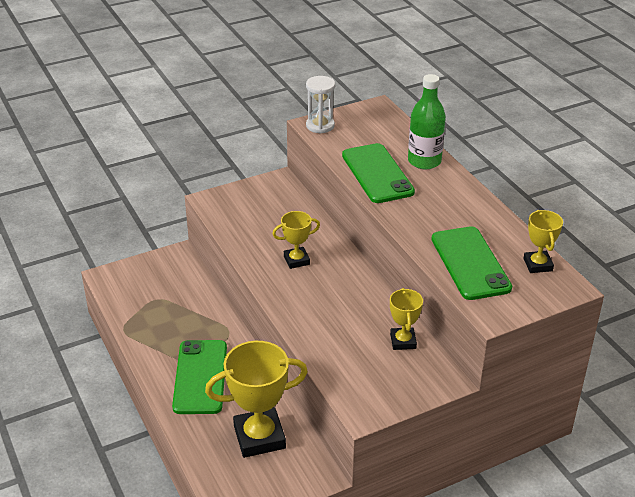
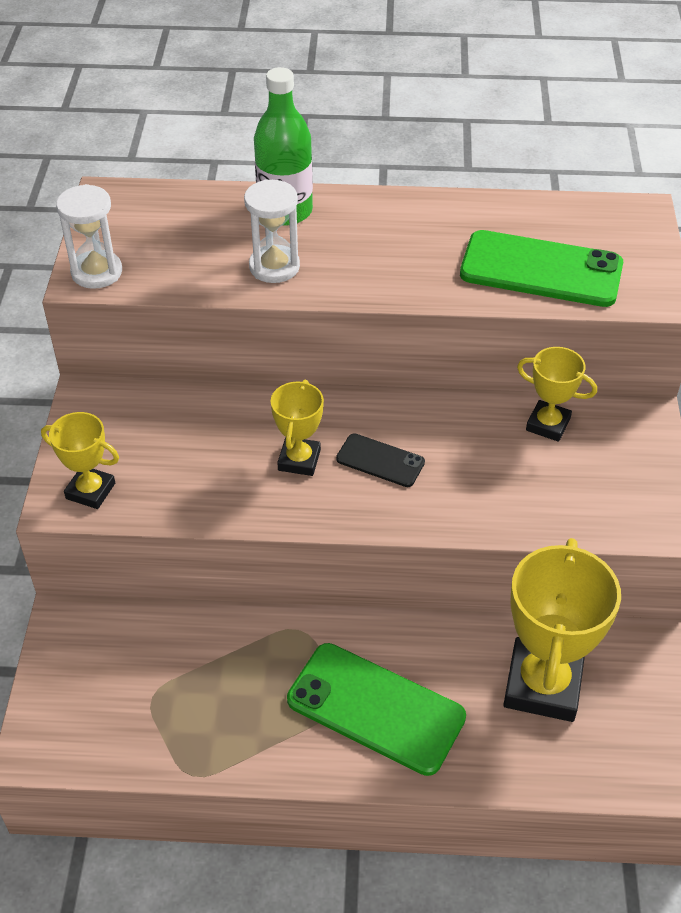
camera: 60 degrees left, 10 degrees up
(320, 288) = (380, 461): none -> black phone
(377, 174) = (274, 267): green phone -> white hourglass
(537, 265) = (582, 216): yellow trophy -> yellow trophy (90, 491)

